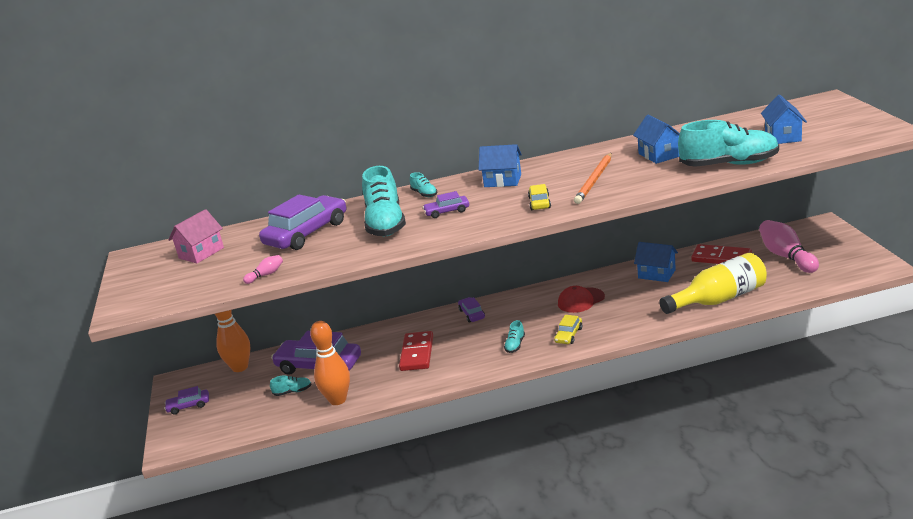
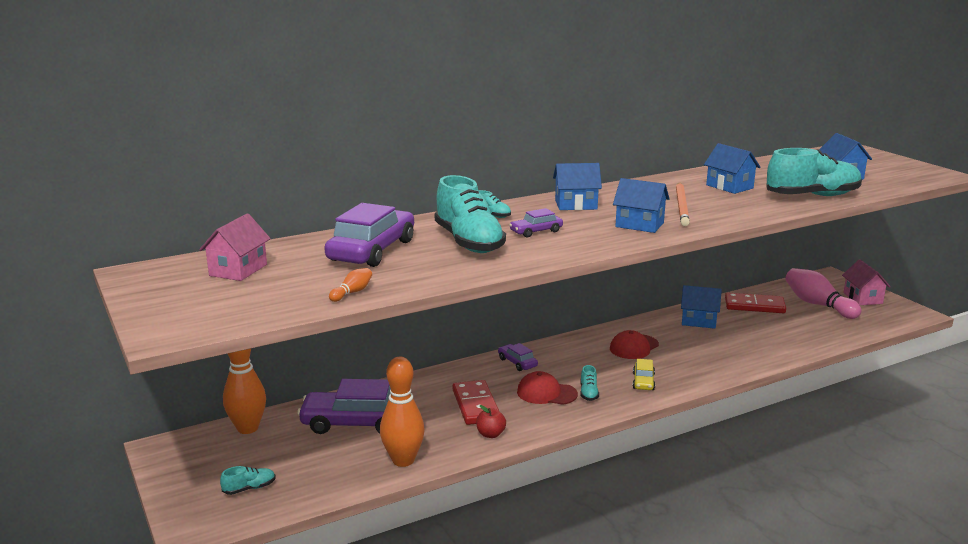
camera: 20 degrees left, 5 degrees down
(188, 406) = (196, 477): purple car -> none
(266, 275) = (352, 292): pink bowling pin -> orange bowling pin
(292, 392) = (337, 453): turquoise shoe -> turquoise shoe (249, 488)
(415, 380) = (490, 434): none -> red apple
(480, 344) = (546, 393): none -> red cap
(539, 203) = (639, 225): yellow car -> blue house
(718, 299) = (779, 344): yellow bottle -> none
(838, 249) = (862, 298): none -> pink house

